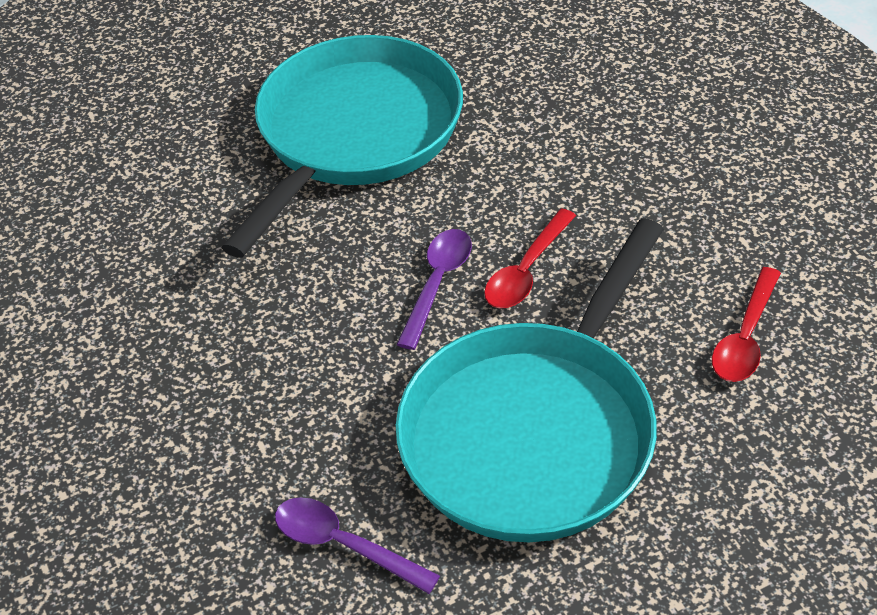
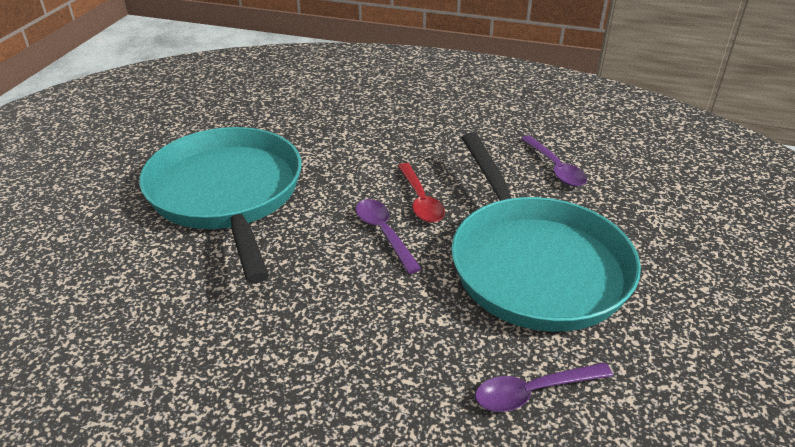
camera: 50 degrees left, 10 degrees down
(745, 337) = (555, 168): red spoon -> purple spoon

